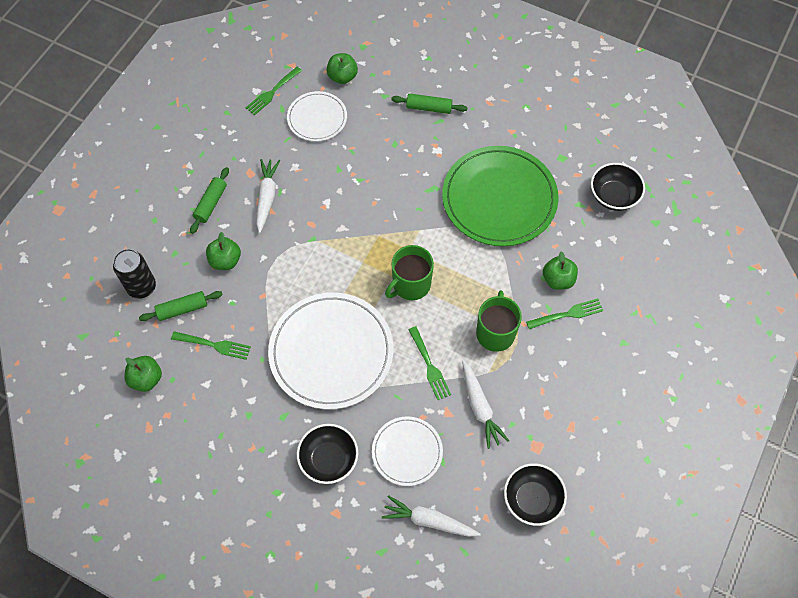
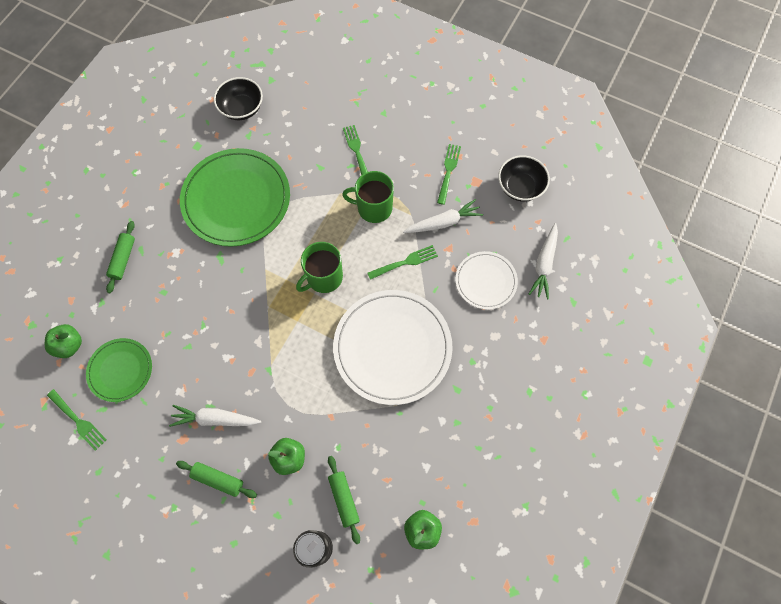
camera: 90 degrees left, 5 degrees up
(214, 345) = (385, 462): green fork -> green fork (448, 171)
(317, 118) = (120, 370): white plate -> green plate
(329, 459) = (496, 347): black bowl -> none
(410, 284) = (324, 277): green mug -> green mug turned 90 degrees clockwise
(558, 280) = (323, 157): green apple -> none

